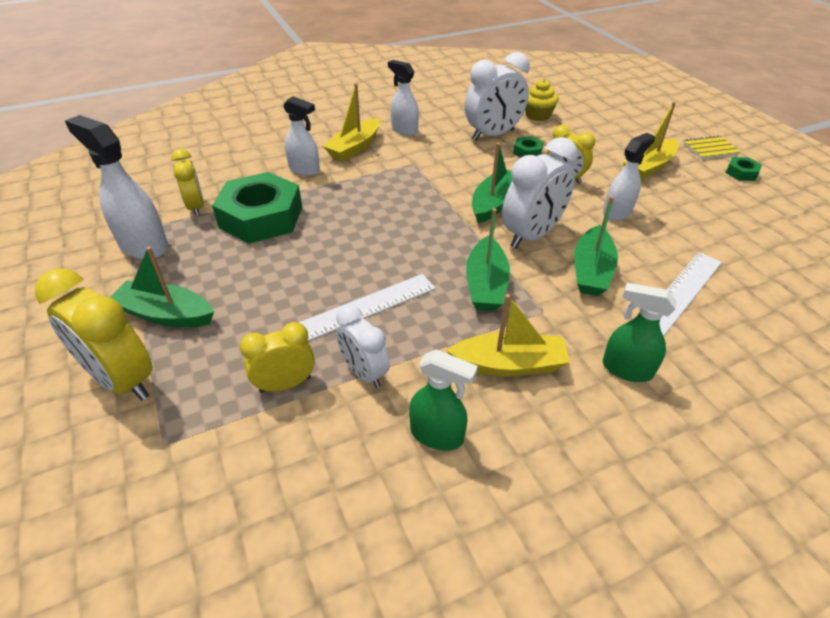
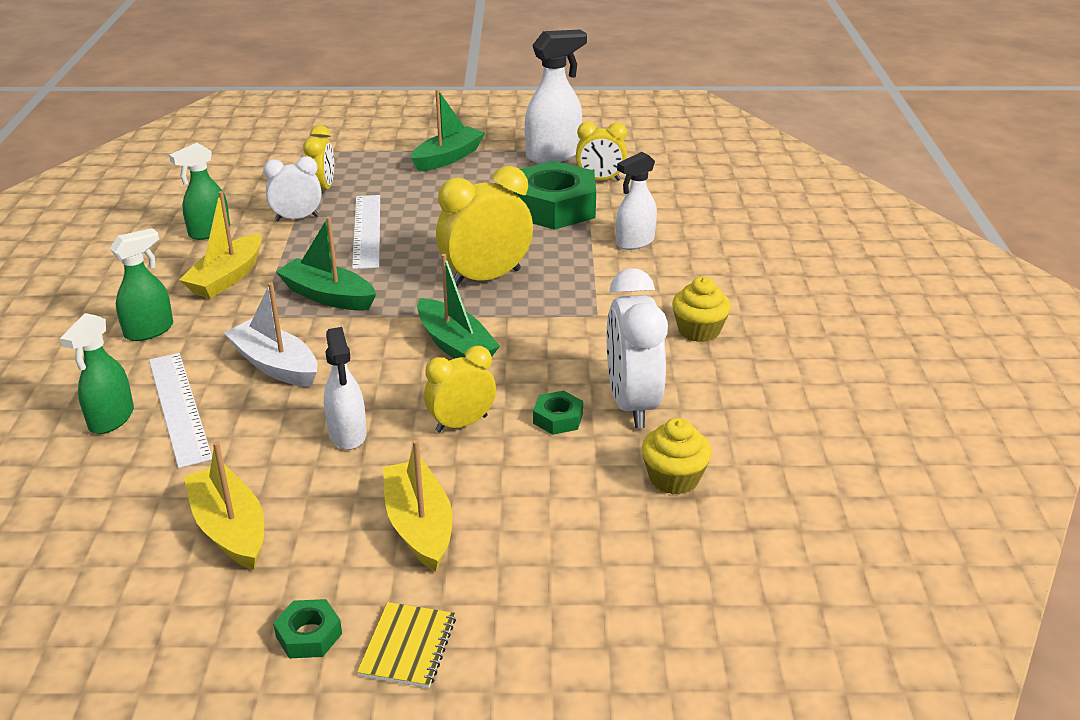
camera: 115 degrees right, 10 degrees down
(122, 380) = (393, 141): yellow clock -> yellow clock (486, 278)
(355, 147) = (668, 283): yellow boat -> yellow boat (230, 529)
(404, 129) = (698, 331): white spray bottle -> yellow cupcake
(532, 235) = (371, 350): white clock -> none
(591, 271) = (275, 365): green boat -> white boat
(729, 322) = (111, 419): none -> green spray bottle

